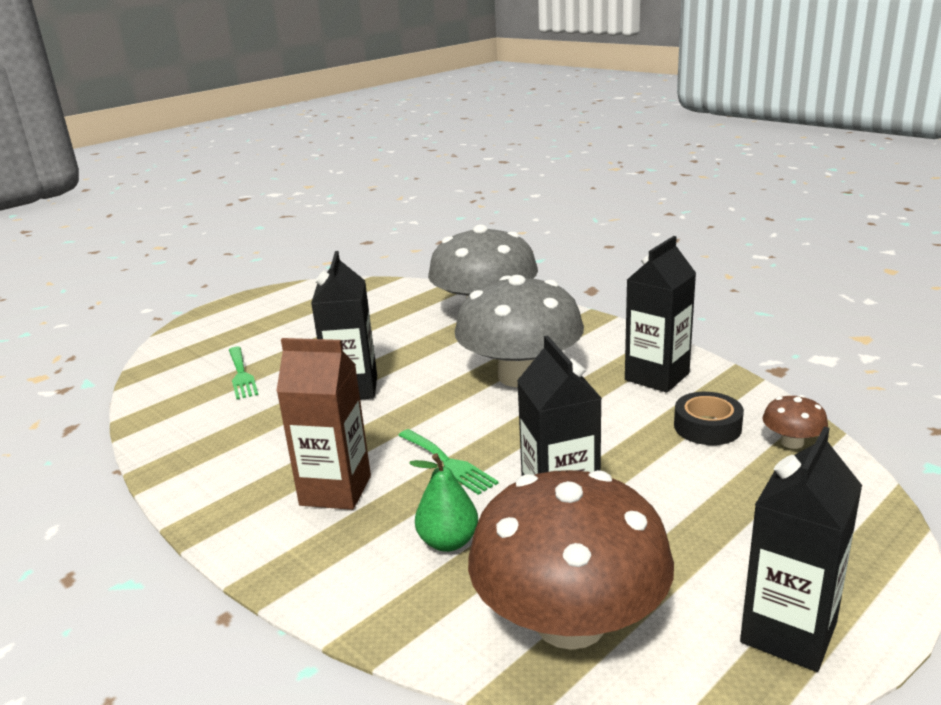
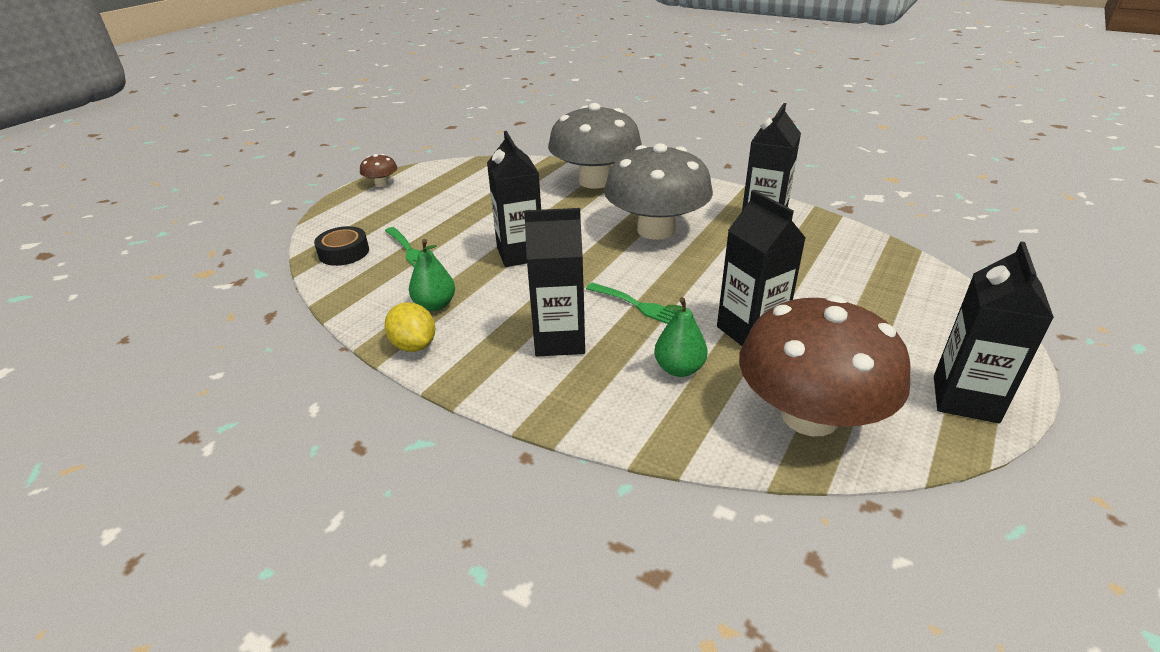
camera: 15 degrees left, 10 degrees up
(183, 477) = (414, 345): none -> yellow lemon
(231, 435) = (435, 305): none -> green pear
(335, 490) = (559, 340): brown carton -> black carton
(707, 427) = (823, 256): black tape -> black tape (344, 252)
(792, 442) = (889, 261): brown mushroom -> brown mushroom (381, 184)

